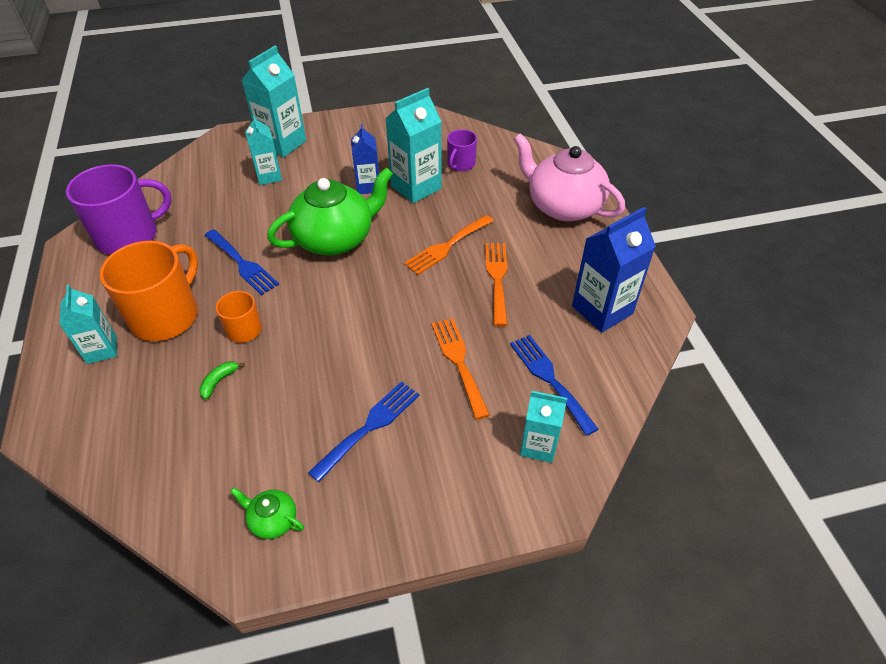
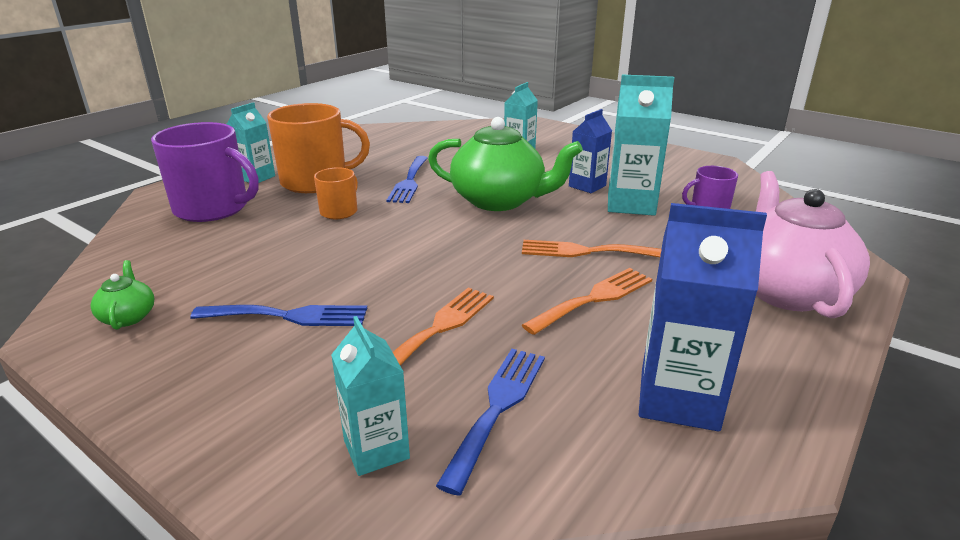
camera: 50 degrees right, 20 degrees down
(129, 235) = (377, 140): purple mug -> purple mug (213, 208)
(219, 381) = (270, 227): green banana -> none
(282, 144) = (564, 140): turquoise carton -> none

